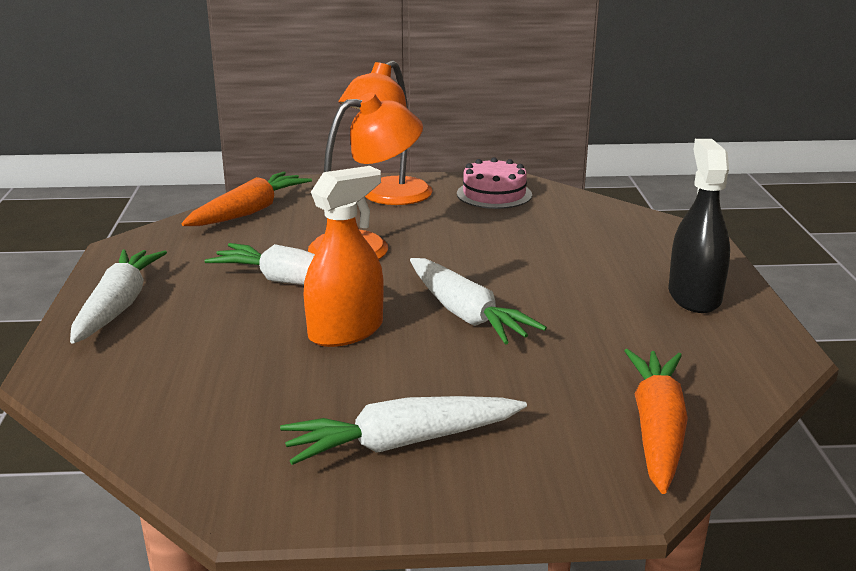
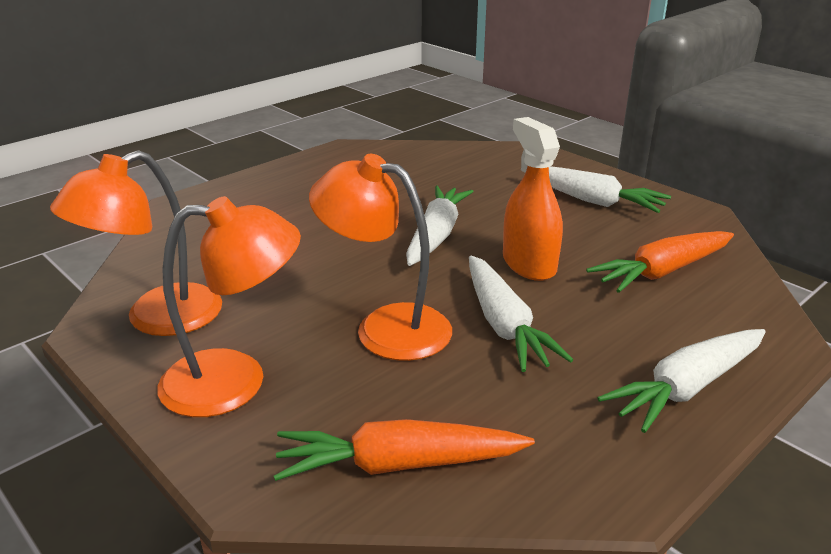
camera: 130 degrees left, 5 degrees up
(346, 331) = (529, 264): orange spray bottle -> orange spray bottle turned 60 degrees clockwise
(494, 194) = (157, 319): pink cake -> orange lamp
(657, 430) = (471, 156): orange carrot -> orange carrot (662, 271)
(694, 296) = (300, 180): black spray bottle -> none

